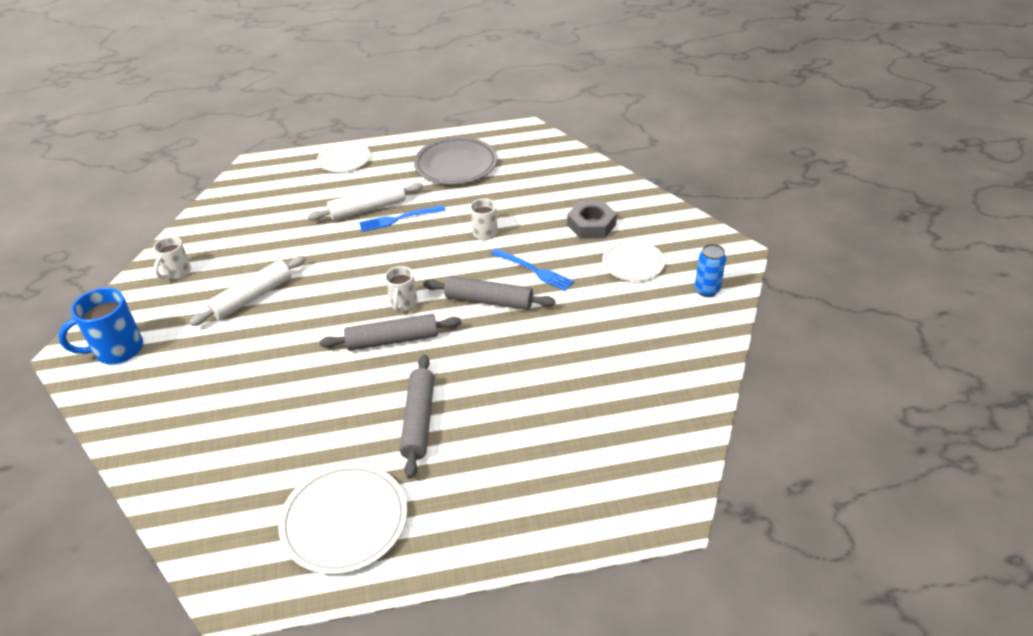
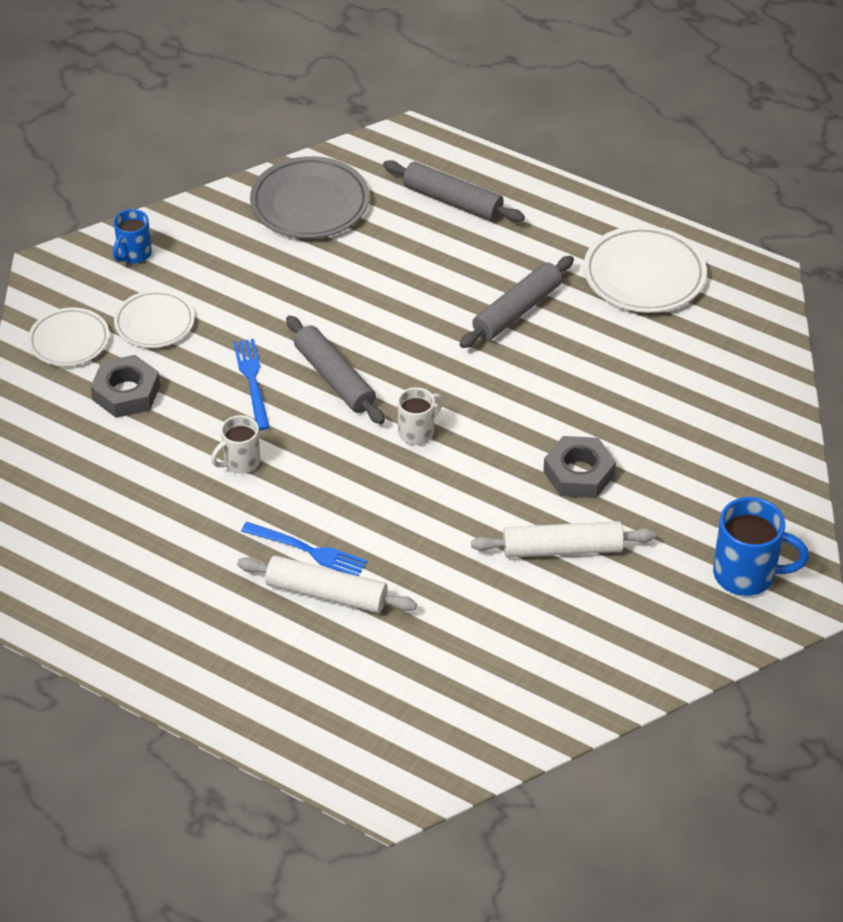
camera: 140 degrees left, 5 degrees up
(177, 272) = (622, 649): white mug -> none
(276, 342) = (579, 473): none -> grey nut
(344, 160) = (269, 712): white plate -> white plate (69, 340)
(392, 340) = (466, 399): grey rolling pin -> grey rolling pin (452, 200)
(456, 165) = (149, 592): grey plate -> grey plate (310, 203)
(707, 290) = (134, 254): blue can -> blue mug

